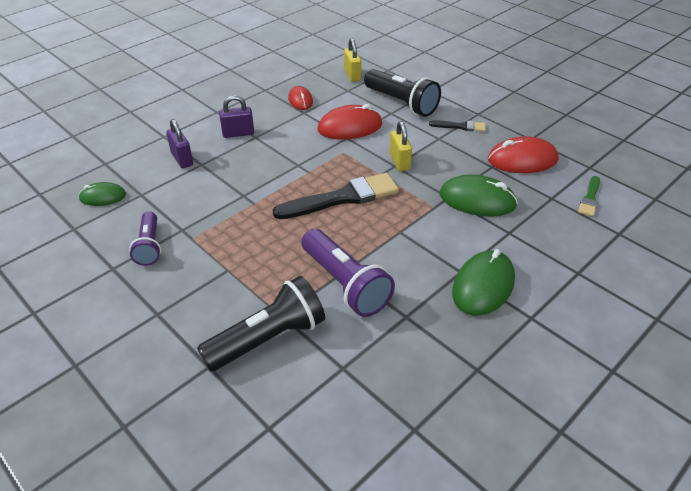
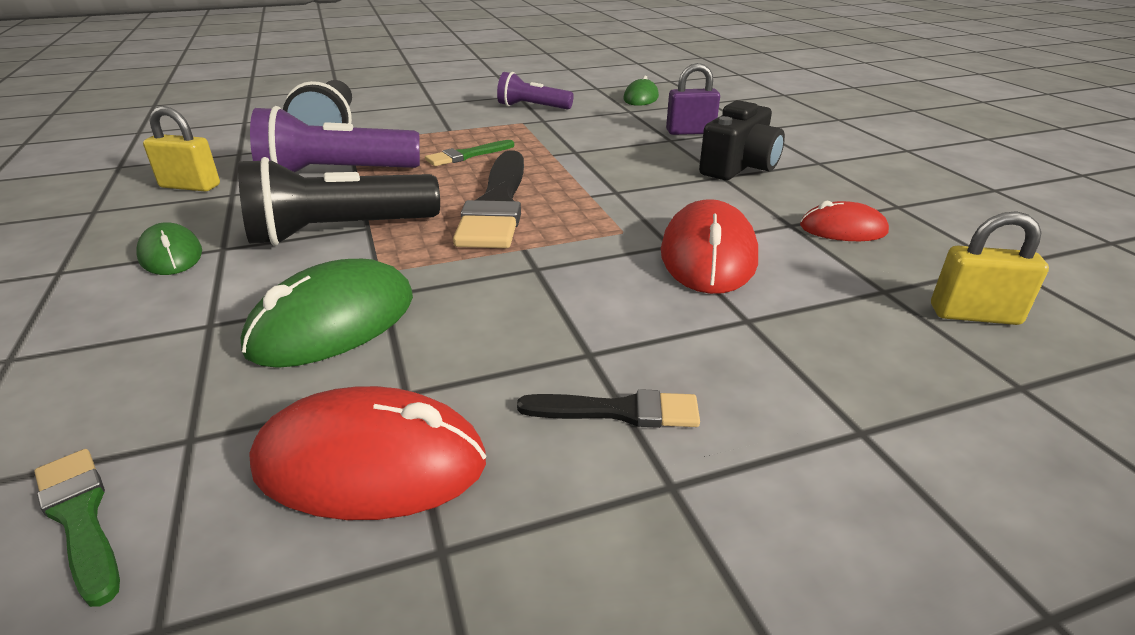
camera: 115 degrees right, 10 degrees down
(238, 133) = (739, 167): purple padlock -> black camera
(276, 238) = (467, 155): none -> green brush
(399, 162) = (543, 275): yellow padlock -> yellow padlock (190, 186)
(401, 103) = (793, 349): black flashlight -> black flashlight (339, 232)
(460, 126) = (618, 411): black brush -> black brush turned 120 degrees counterclockwise
(483, 286) = (171, 255): green mouse -> green mouse, size x0.60
(522, 160) = (370, 463): red mouse -> red mouse turned 75 degrees clockwise

